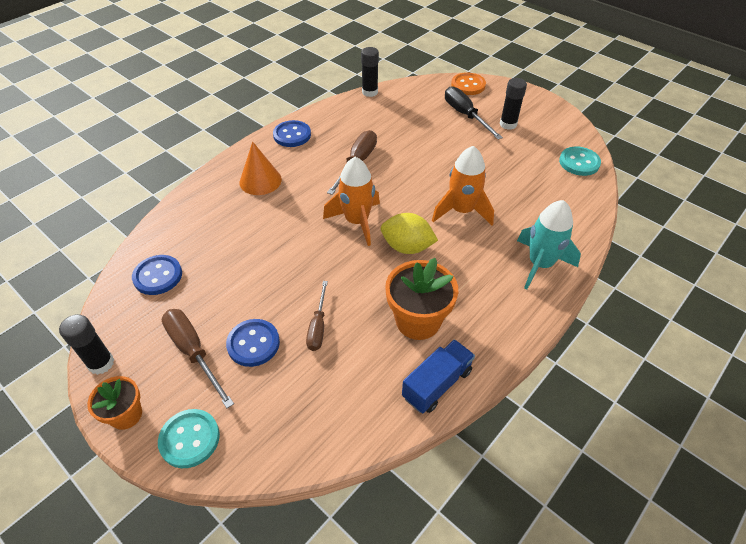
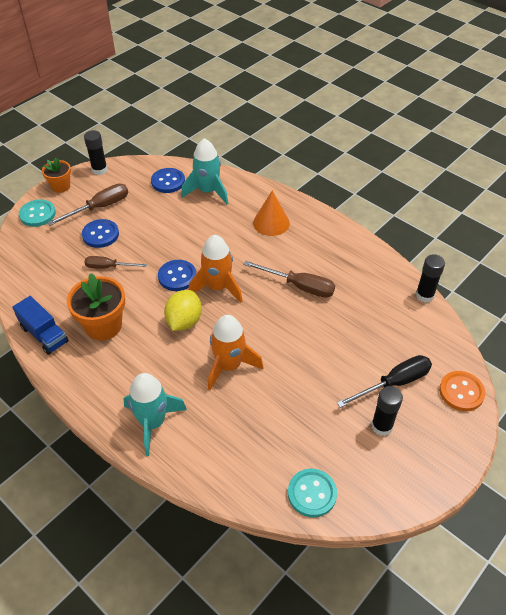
camera: 90 degrees right, 0 degrees up
(191, 235) = (208, 191): none -> turquoise rocket
(292, 135) = (338, 238): blue button -> blue button (177, 276)

